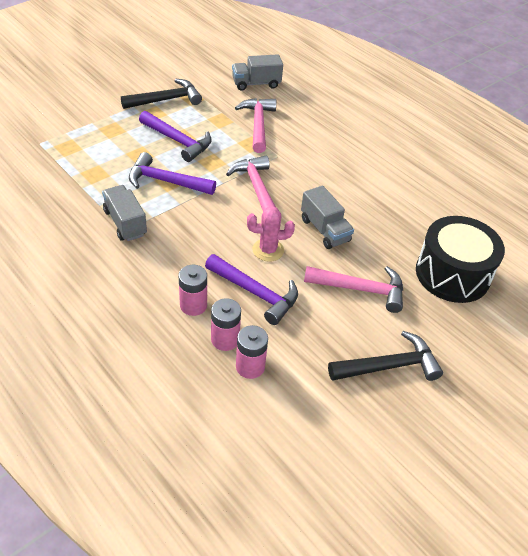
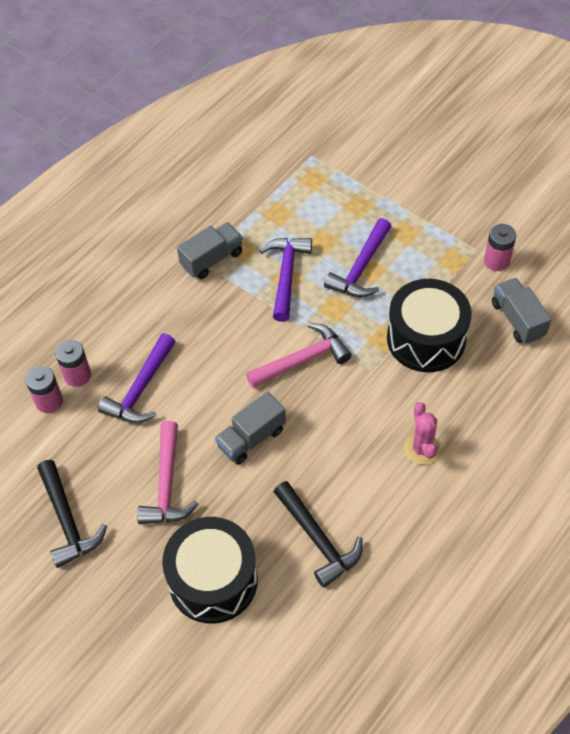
camera: 85 degrees right, 10 degrees up
(166, 100) = (436, 237): black hammer -> black hammer (318, 539)
(193, 305) = (114, 341): pink battery -> pink battery (496, 261)
(258, 125) = (426, 339): pink hammer -> black drum
(268, 250) = (205, 389): pink cactus -> pink cactus (422, 449)

